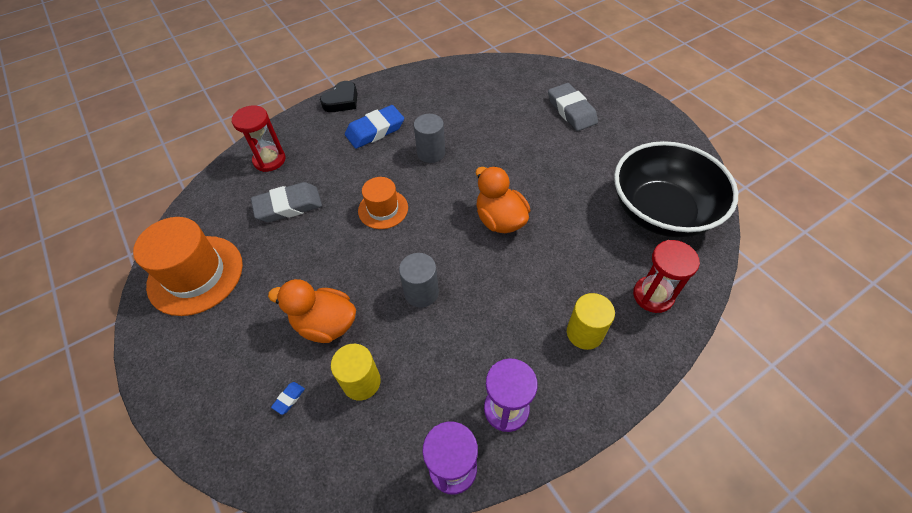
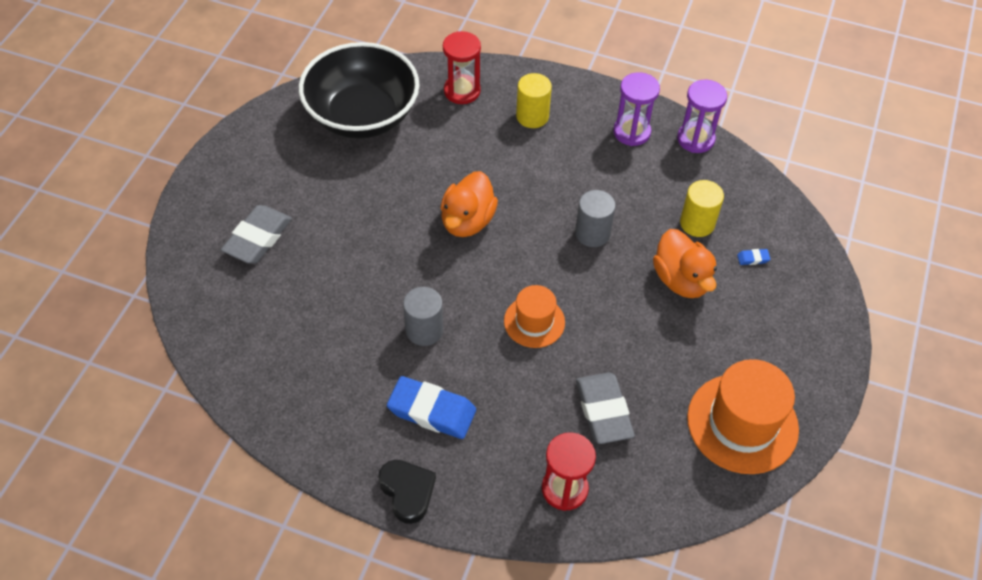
camera: 130 degrees left, 0 degrees up
(288, 206) = (603, 411): grey eraser -> grey eraser turned 45 degrees clockwise
(342, 101) = (407, 492): black heart -> black heart turned 60 degrees clockwise

